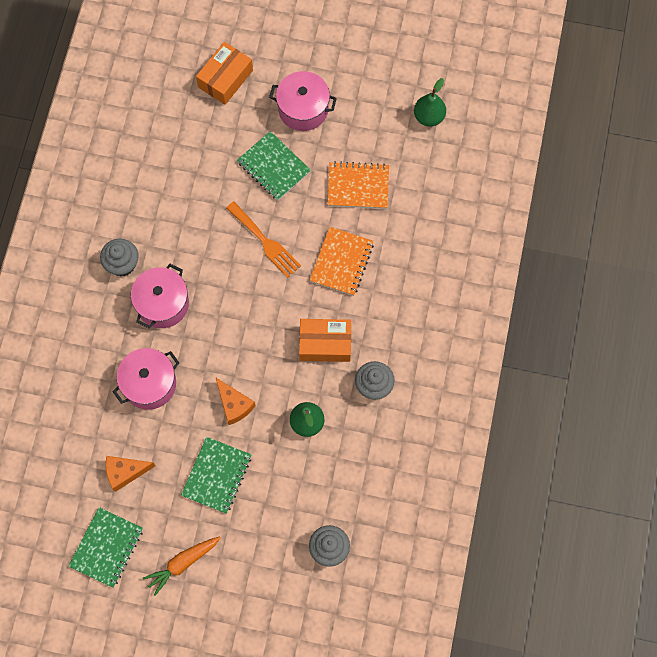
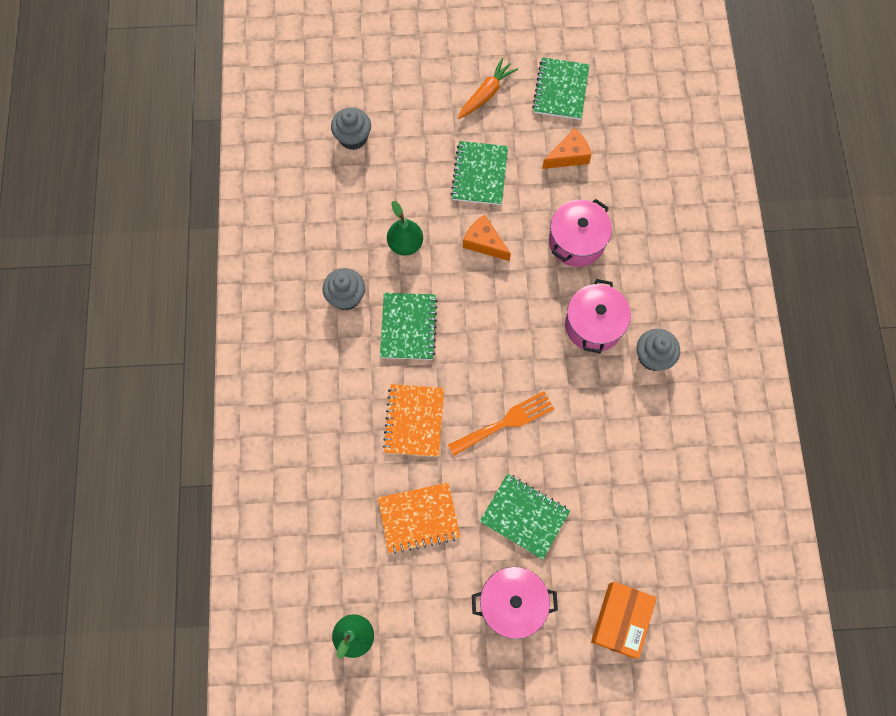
camera: 165 degrees right, 0 degrees up
(265, 242) = (505, 422): orange fork -> orange fork turned 120 degrees clockwise
(325, 344) = (408, 327): orange box -> green notebook

